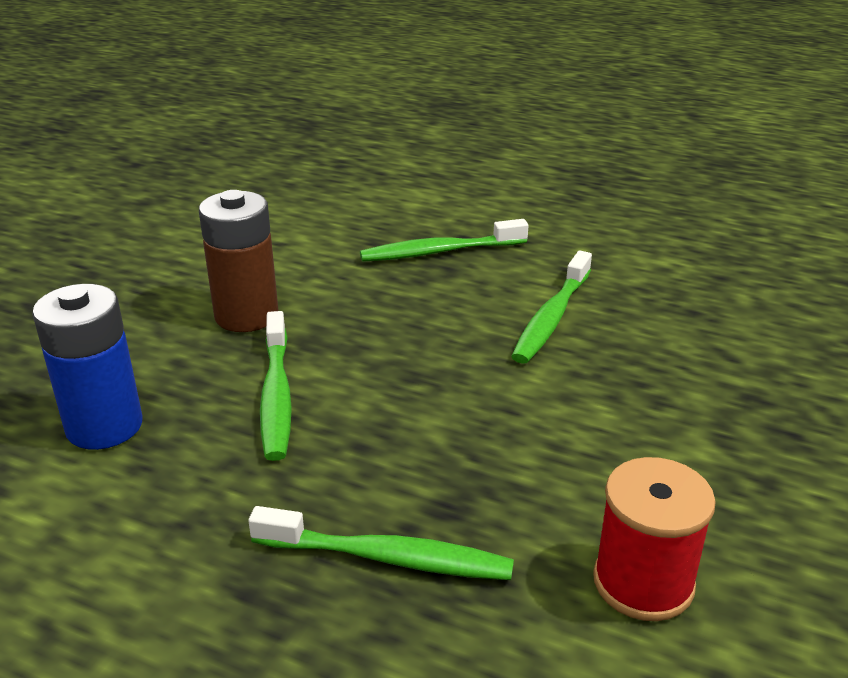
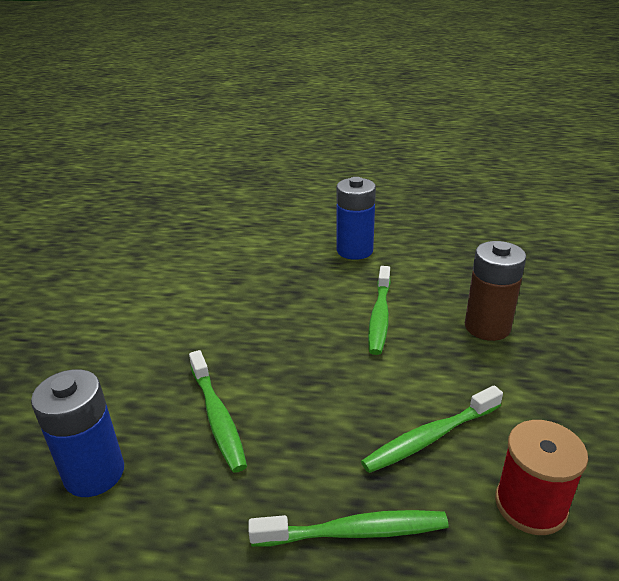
camera: 15 degrees left, 0 degrees up
(246, 316) = (168, 356): brown battery -> brown battery (487, 327)
(439, 252) = (284, 281): green toothbrush -> green toothbrush (429, 437)
(558, 229) = (354, 250): none -> blue battery

